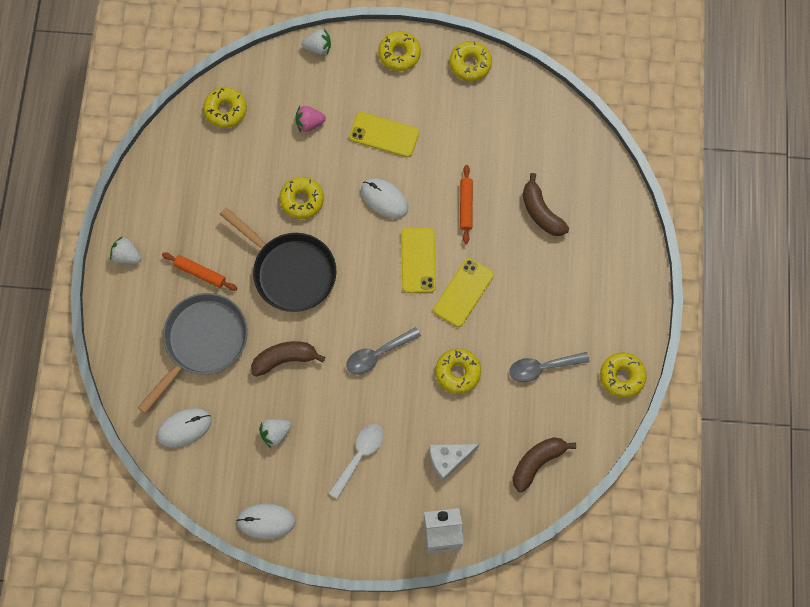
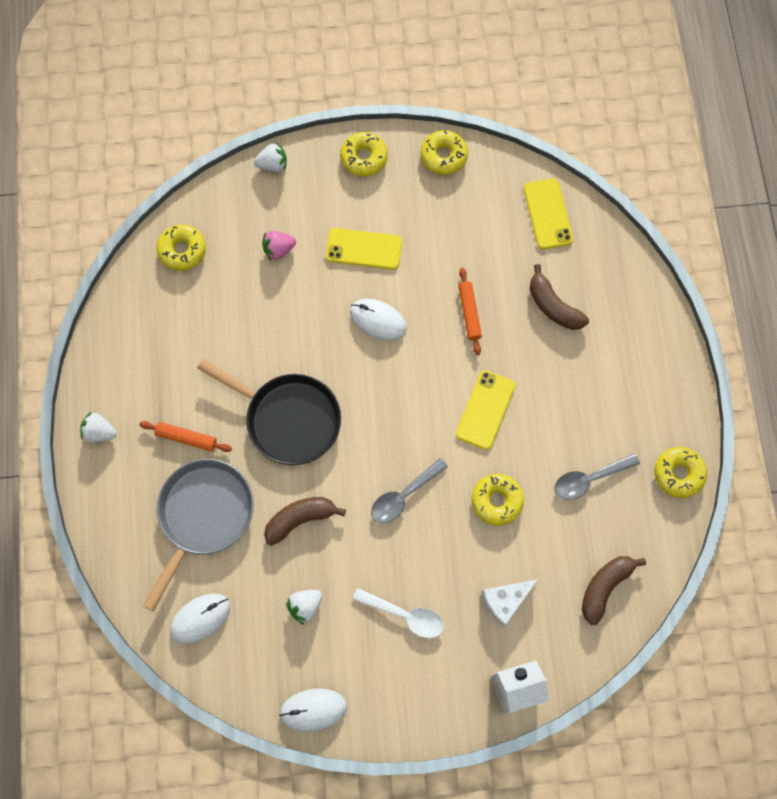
camera: 10 degrees left, 0 degrees up
(302, 200) = (286, 337): yellow donut -> none
(359, 456) = (405, 615): white spoon -> white spoon turned 90 degrees clockwise
(418, 260) = (428, 382): yellow phone -> yellow phone (547, 214)

